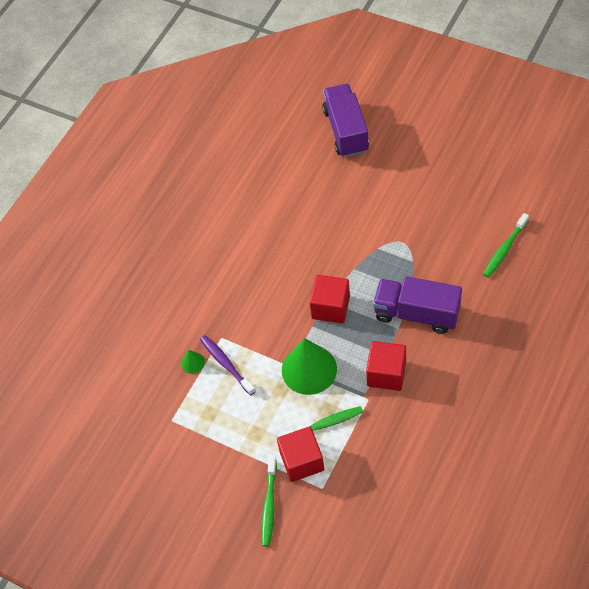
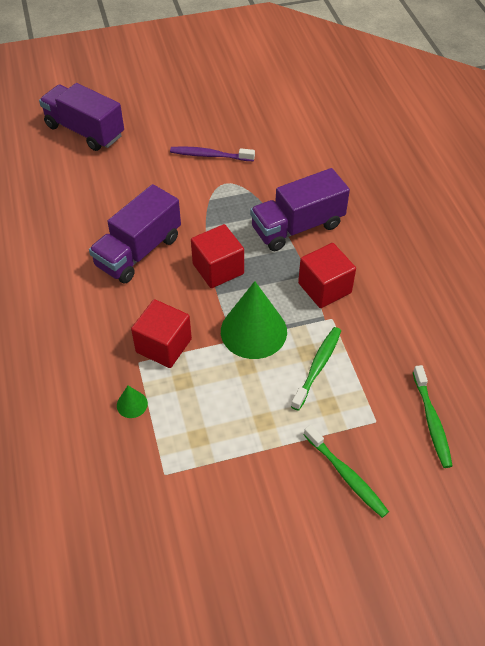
camera: 50 degrees left, 5 degrees down
(226, 364) = (168, 382): purple toothbrush -> purple toothbrush (210, 155)
(292, 257) = (138, 251): none -> purple truck
(302, 461) = (332, 412): red cube -> red cube (163, 345)
(504, 249) = (313, 141): green toothbrush -> green toothbrush (431, 421)

